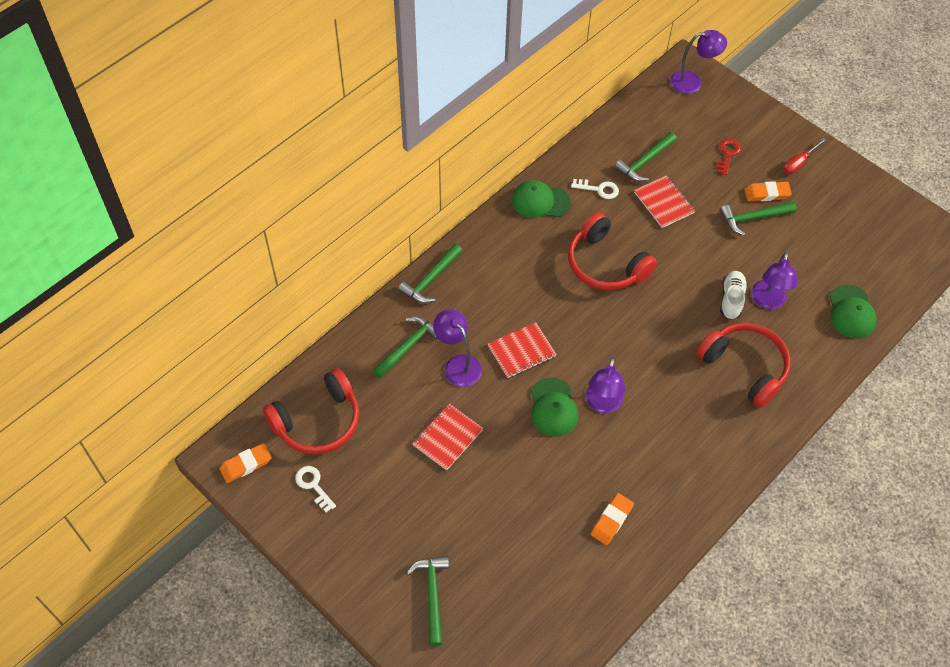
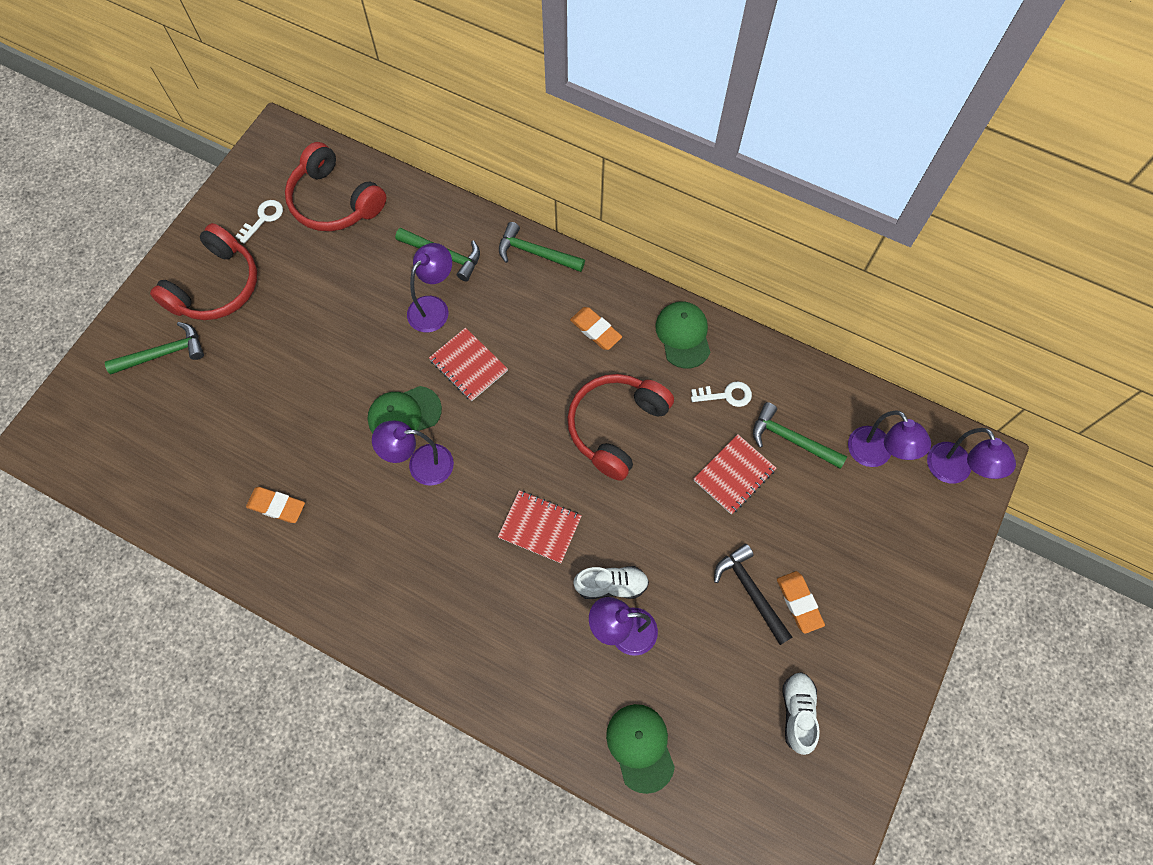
camera: 75 degrees right, 10 degrees up
(246, 464) = (274, 157): orange eraser -> orange eraser (595, 330)
(447, 437) = (343, 321): red notebook -> red notebook (540, 527)
(599, 189) = (726, 395): white key -> white key turned 90 degrees counterclockwise
(669, 119) = (875, 455): none -> purple lamp
(728, 154) = (846, 540): red key -> none
(744, 367) = (514, 619): red headphones -> red headphones (216, 286)
(753, 218) = (750, 591): green hammer -> black hammer
(798, 163) = (870, 638): red screwdriver -> none
(841, 217) = (797, 713): none -> white shoe
(851, 312) = (640, 747): green cap -> green cap turned 90 degrees clockwise

